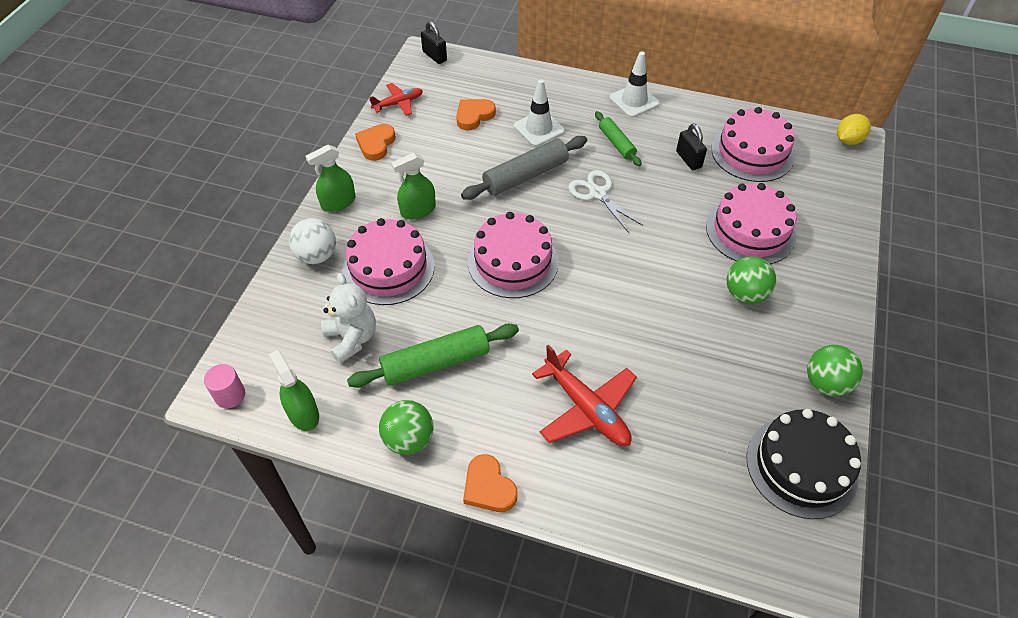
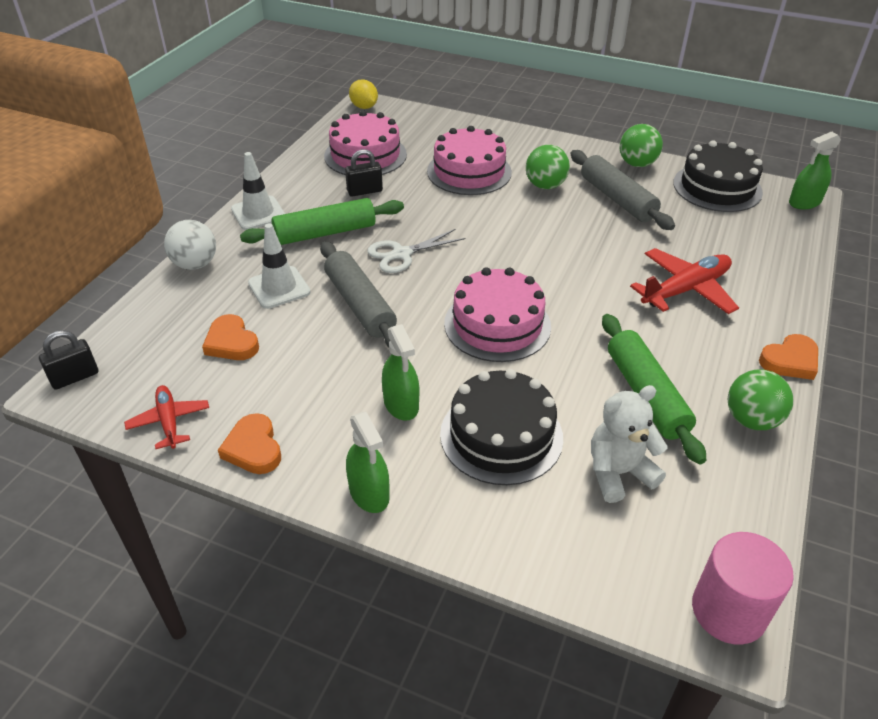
camera: 85 degrees left, 10 degrees down
(230, 395) = (728, 611): pink cylinder -> pink cylinder, size x1.68
(303, 414) = (740, 521): green spray bottle -> green spray bottle (804, 202)
(317, 255) = (473, 516): white ball -> white ball (195, 264)
(376, 144) = (253, 448): orange heart -> orange heart turned 45 degrees clockwise
(388, 268) = (501, 435): pink cake -> black cake
(616, 143) = (325, 233): green rolling pin -> green rolling pin, size x1.67
(740, 359) = (617, 199): none -> grey rolling pin

